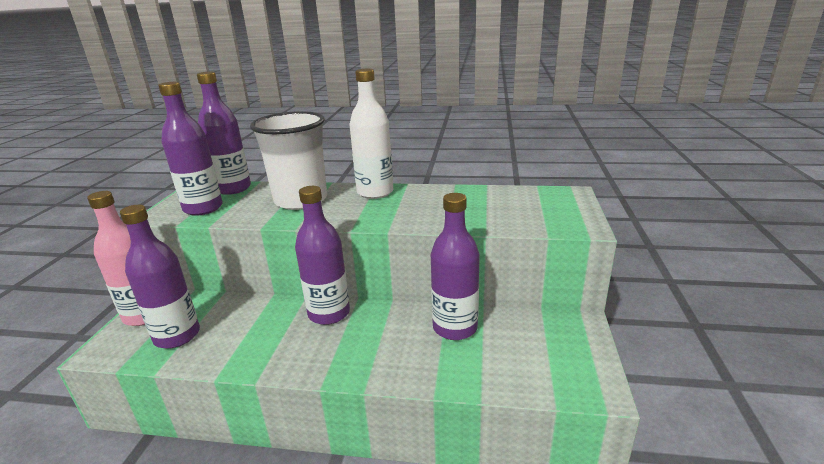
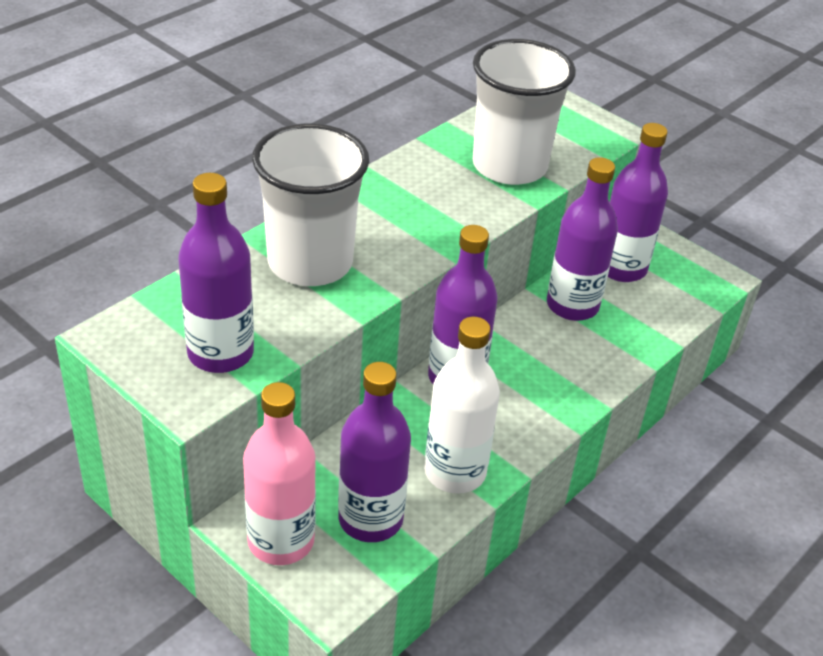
camera: 60 degrees left, 15 degrees up
(233, 188) = (173, 305): purple bottle -> purple bottle (621, 268)
(375, 192) = (364, 200): white bottle -> white bottle (455, 472)
(476, 212) = (509, 166): none -> white cup

